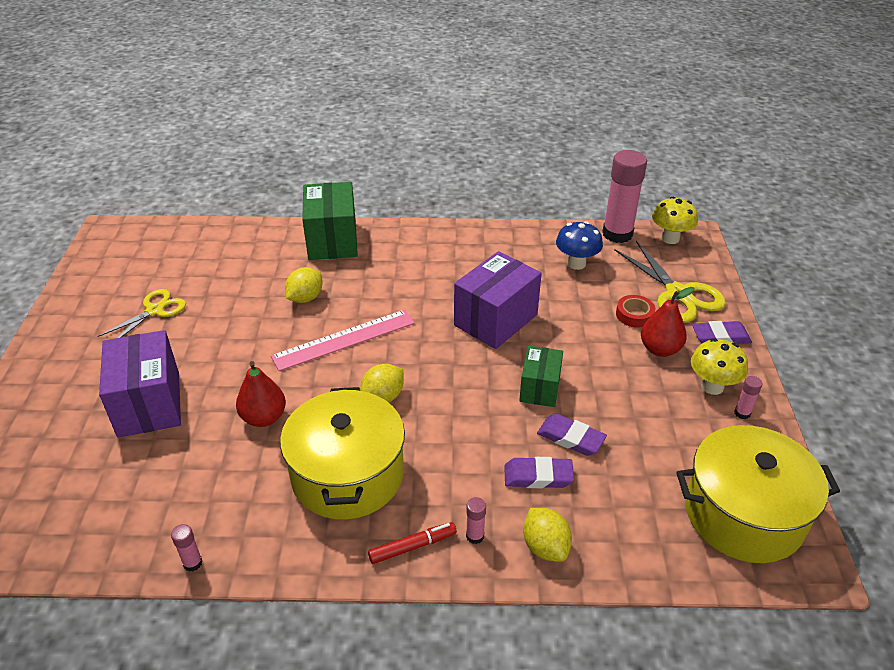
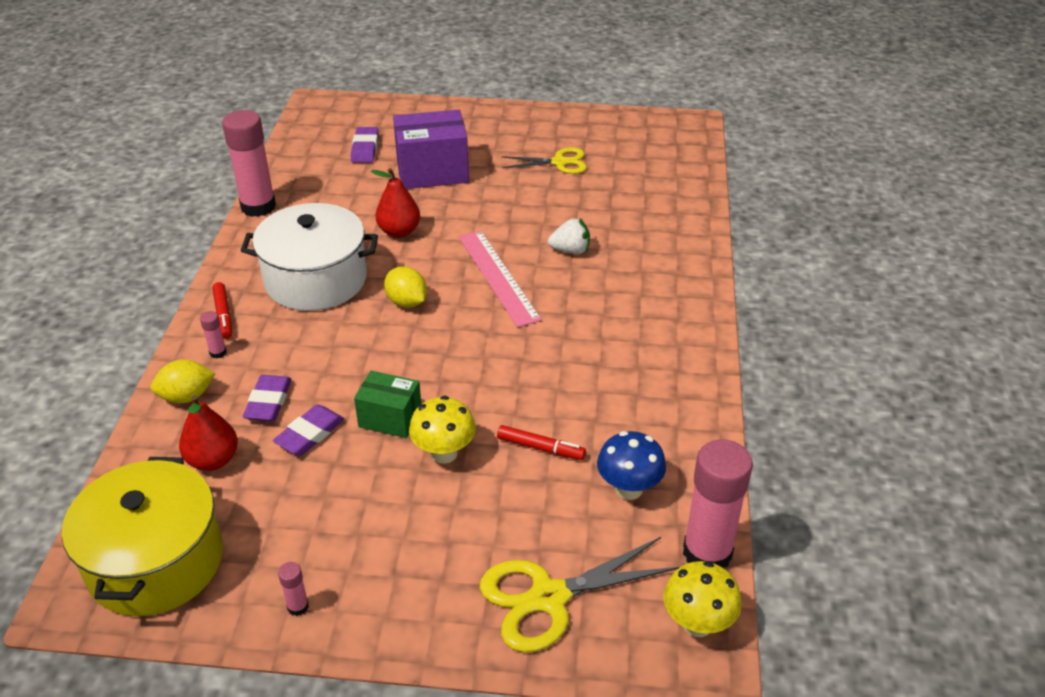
camera: 95 degrees right, 0 degrees up
(154, 310) = (559, 162): yellow scissors -> yellow scissors turned 45 degrees counterclockwise
(192, 563) = (258, 206): pink glue stick -> pink glue stick, size x2.43
(305, 298) = (570, 250): yellow lemon -> white strawberry
(332, 240) = (679, 267): green box -> none
(347, 474) = (316, 279): yellow pot -> white pot
(496, 320) = (514, 394): purple box -> none
(550, 304) = (540, 448): none -> red marker
(634, 315) = (507, 533): red tape -> none
(660, 349) = (433, 546): red pear -> red pear (213, 460)
(712, 386) = (352, 587): yellow mushroom -> yellow mushroom (444, 453)
(720, 337) = (446, 625): purple eraser -> purple eraser (365, 148)

